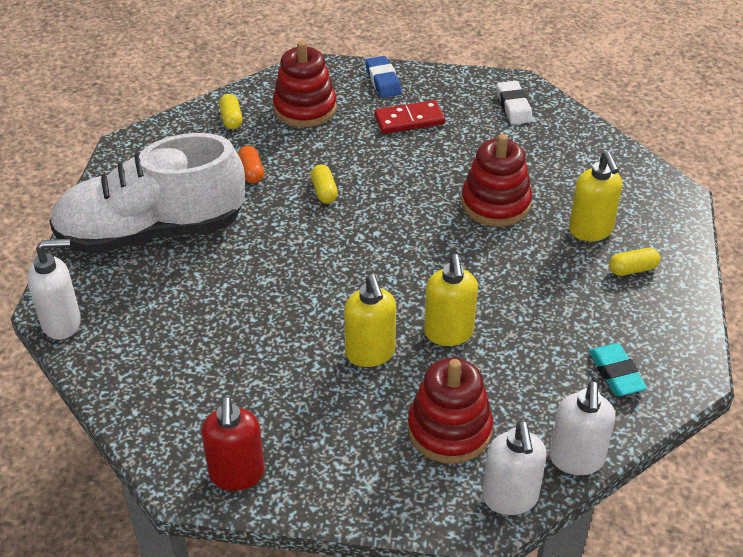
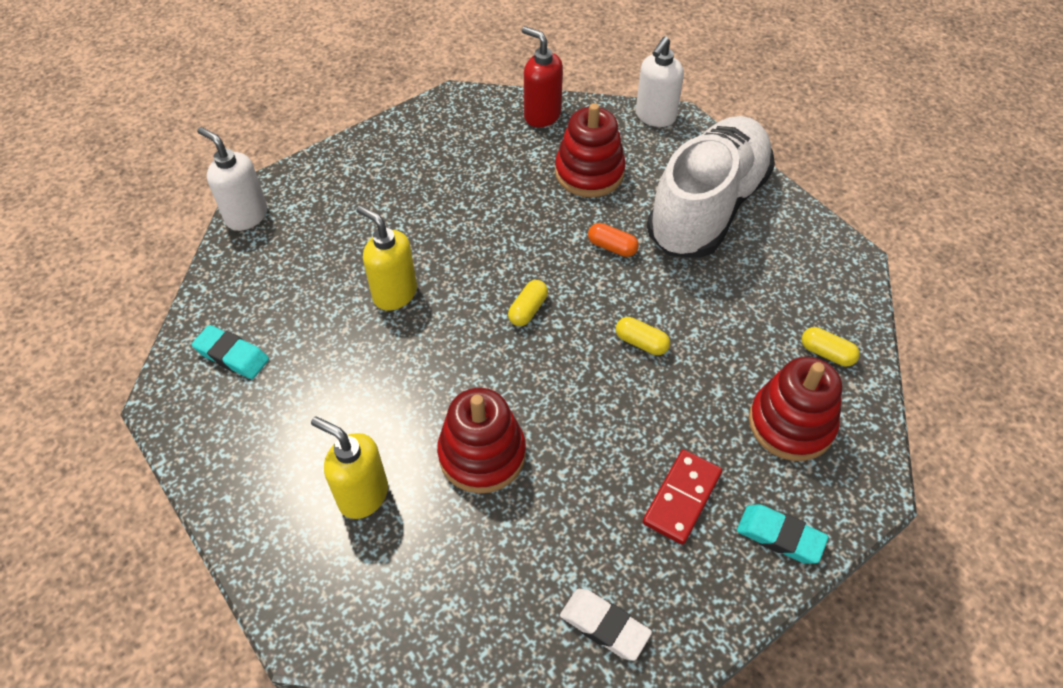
camera: 135 degrees right, 10 degrees up
(237, 475) = (430, 120): red soap dispenser -> red soap dispenser (542, 115)
(251, 172) = (724, 313): orange capsule -> orange capsule (612, 247)
(370, 353) = (435, 238): yellow soap dispenser -> none
(383, 81) = (780, 536): blue eraser -> turquoise eraser
(449, 430) = (325, 228): red stacking toy -> red stacking toy (589, 173)
(576, 459) = (218, 269): white soap dispenser -> none
(632, 269) = (287, 477): yellow capsule -> yellow capsule (528, 310)

